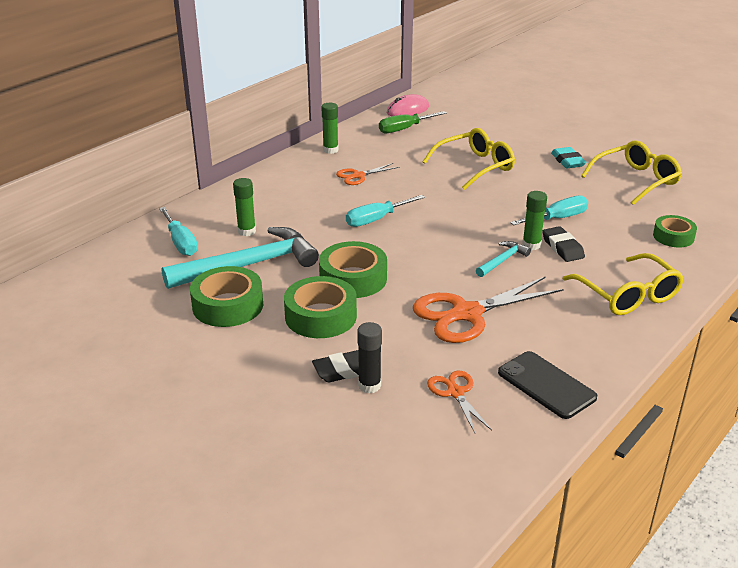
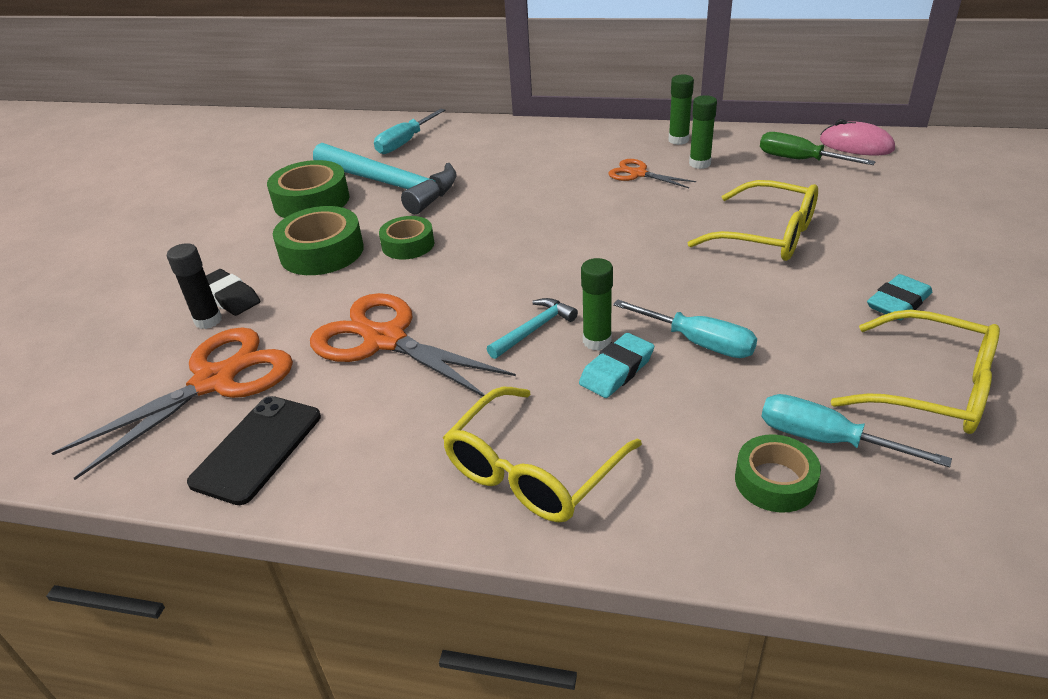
camera: 65 degrees right, 5 degrees up
(246, 231) = (453, 162): green glue stick -> green glue stick (699, 164)
(353, 278) = (408, 245): green tape -> green tape, size x0.63
(377, 219) = (549, 216): turquoise screwdriver -> turquoise screwdriver (826, 440)
(455, 392) = (215, 381): orange scissors -> orange scissors, size x1.93
(502, 260) = (534, 329): turquoise hammer -> turquoise hammer turned 60 degrees counterclockwise
(562, 248) = (617, 370): black eraser -> turquoise eraser

